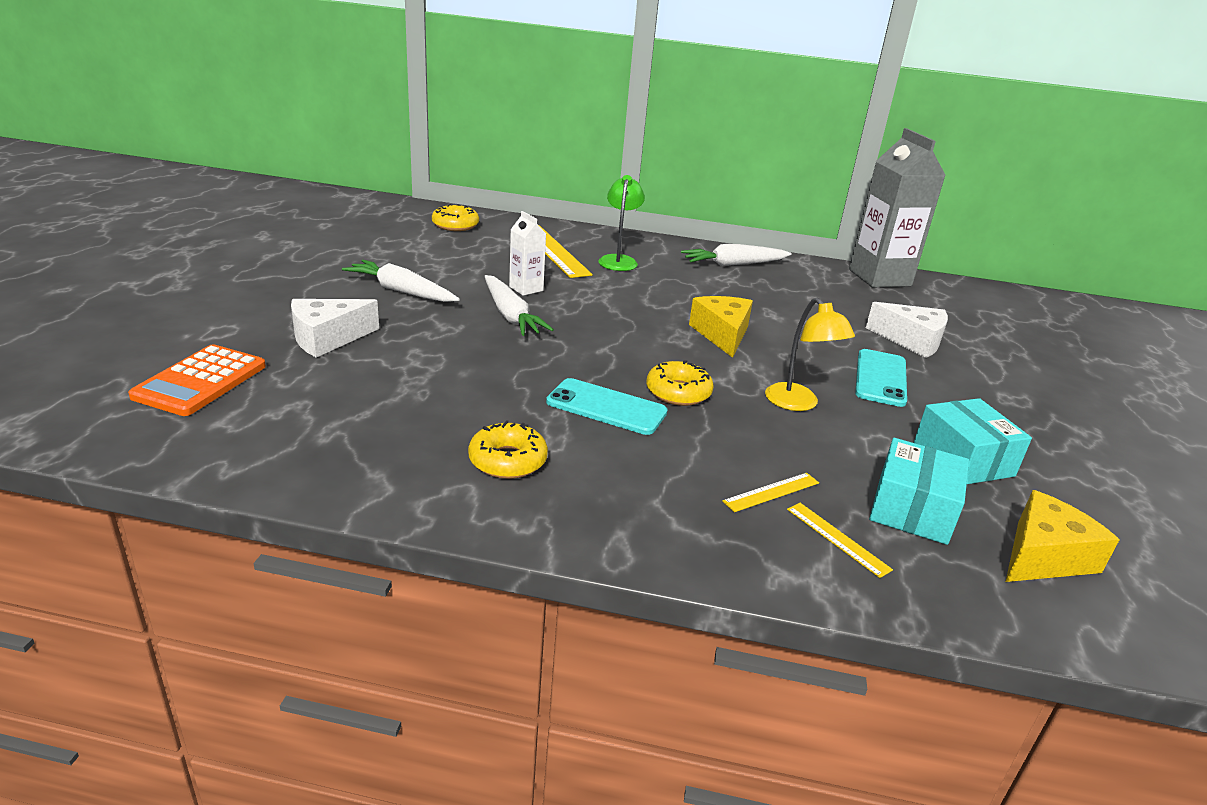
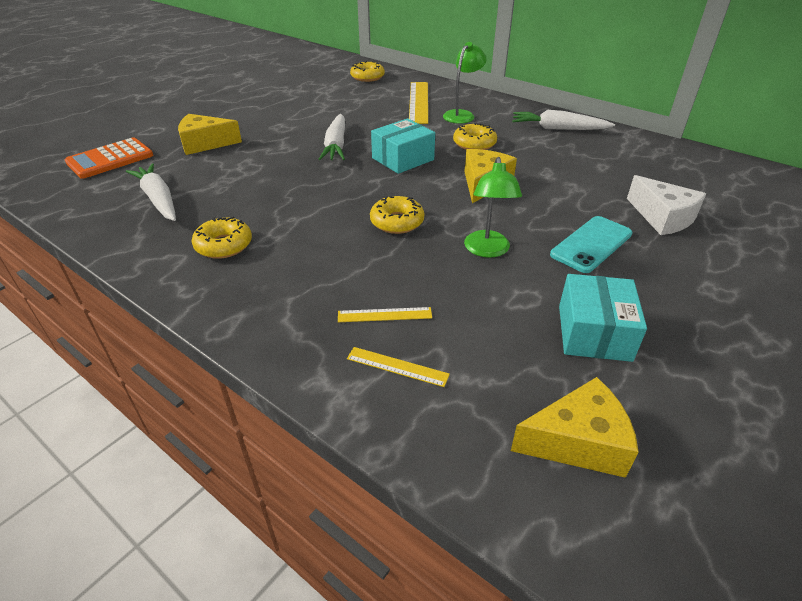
camera: 30 degrees right, 10 degrees up
(327, 338) = (205, 143): white cheese -> yellow cheese
(401, 291) = (282, 119): white carrot -> white carrot (158, 199)
(526, 289) = (368, 127): white carton -> none
(606, 407) = (330, 222): turquoise phone -> none
(667, 292) = (474, 144): none -> yellow donut
(798, 404) = (487, 250): yellow lamp -> green lamp
(837, 538) = (397, 366): yellow ruler -> yellow ruler turned 60 degrees counterclockwise
(879, 278) = (693, 157): grey carton -> none
(912, 509) = (491, 362): turquoise box -> turquoise box (403, 159)

